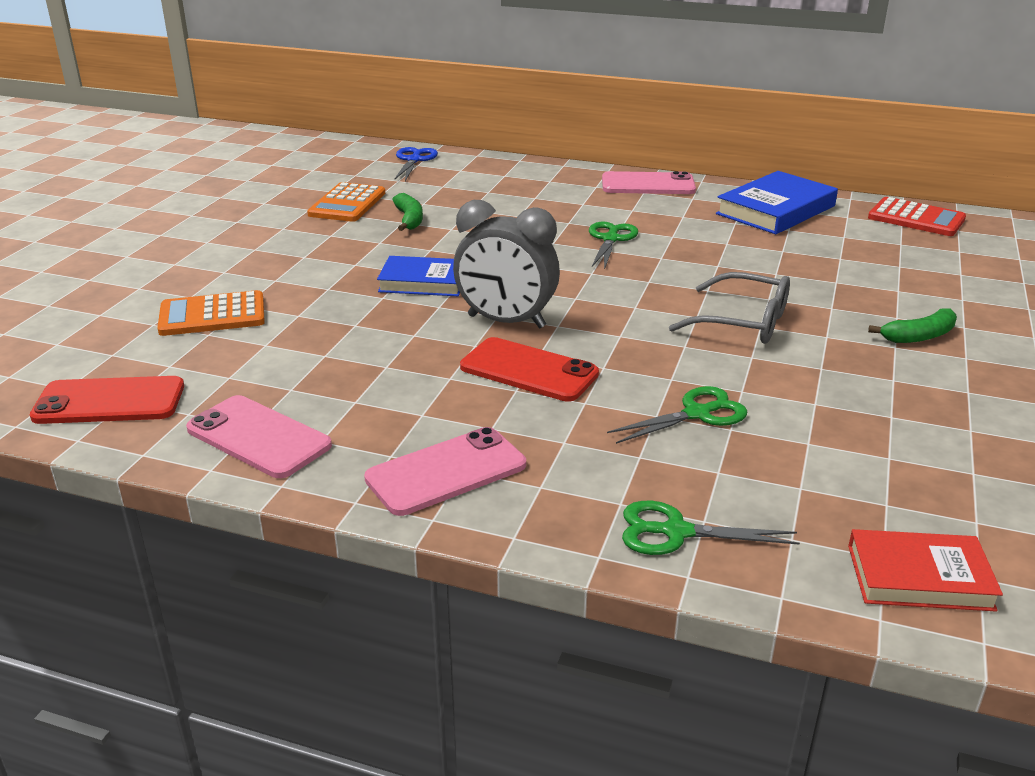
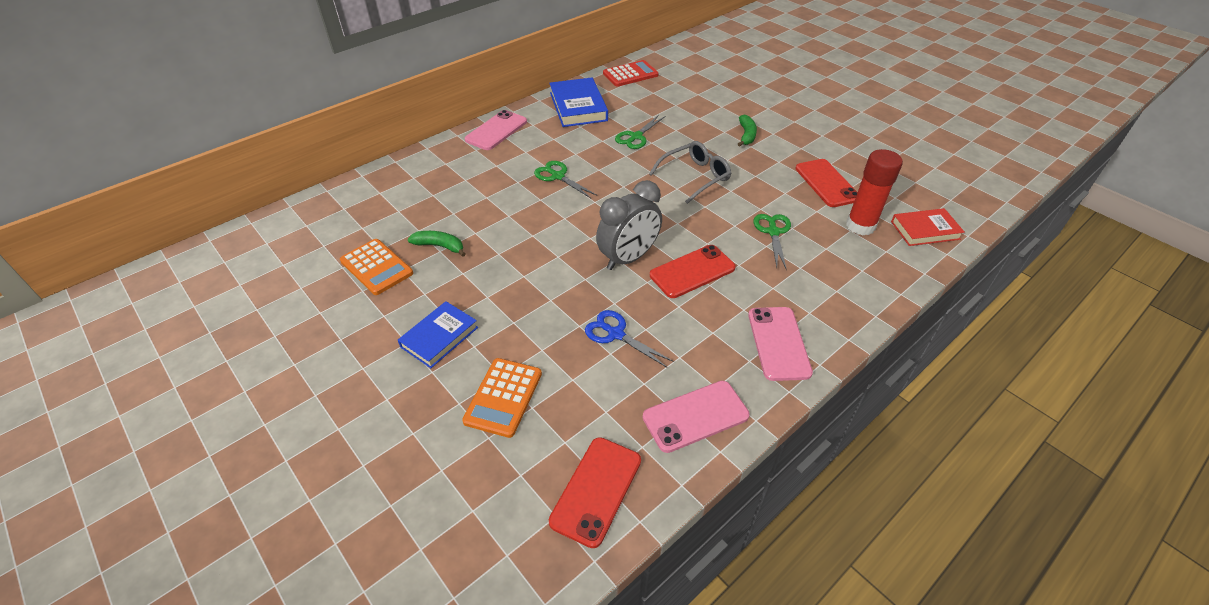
camera: 60 degrees left, 15 degrees up
(414, 160) = (333, 207): blue scissors -> blue scissors (616, 334)
(423, 282) = (545, 273): blue book -> blue book (439, 337)
(676, 532) = (867, 283): green scissors -> green scissors (636, 137)
(827, 496) = (860, 226): none -> red glue stick
(902, 437) = (826, 183): none -> red phone
(919, 577) = (925, 230): red book -> red book turned 45 degrees clockwise

